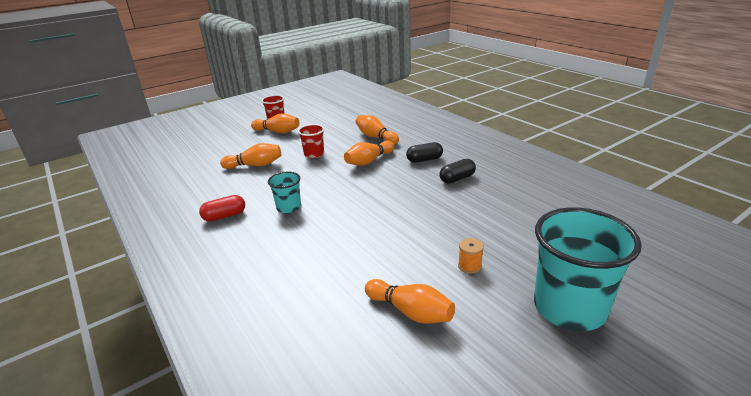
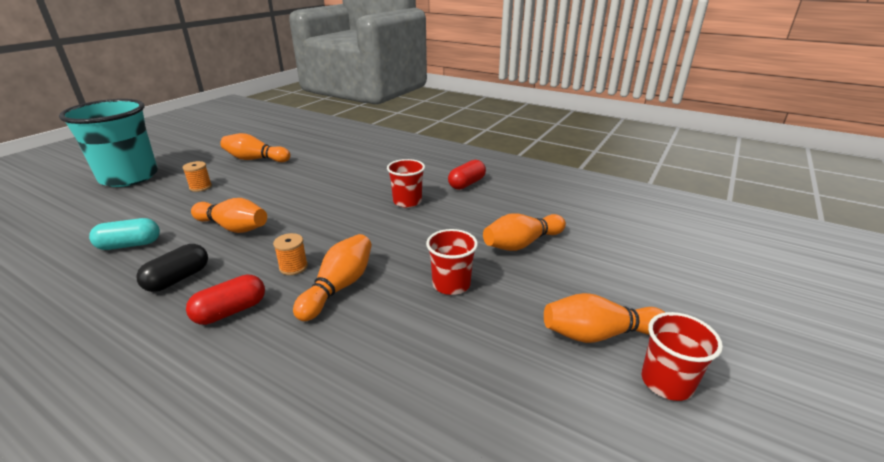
camera: 155 degrees right, 0 degrees up
(289, 207) = (407, 201): turquoise cup -> red cup
(376, 137) = (351, 364): orange bowling pin -> orange bowling pin (233, 227)
(390, 174) = (293, 267): none -> orange spool
(424, 160) = (231, 311): black capsule -> red capsule
(502, 207) = (130, 245): none -> turquoise capsule

